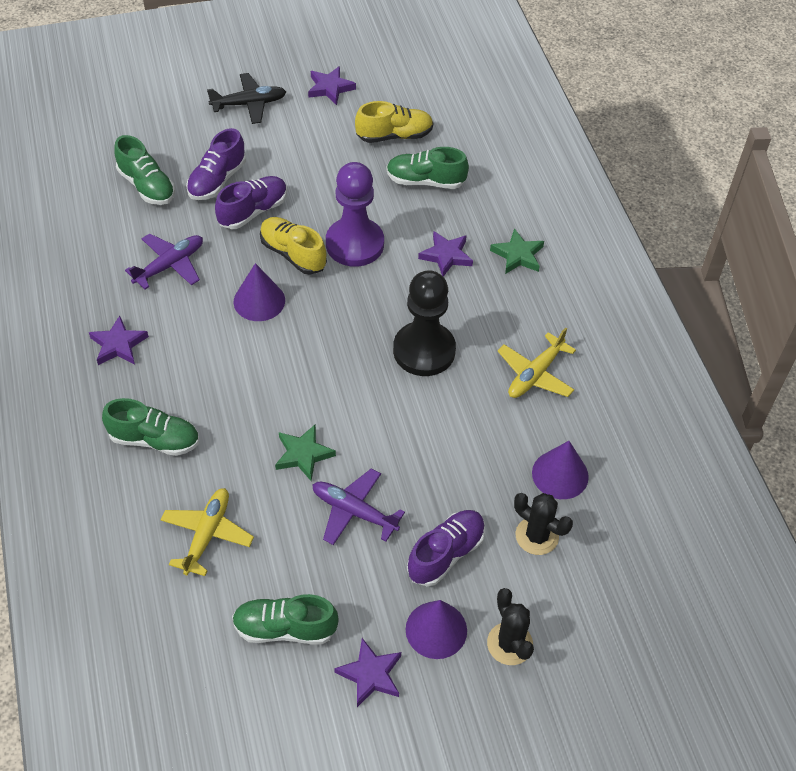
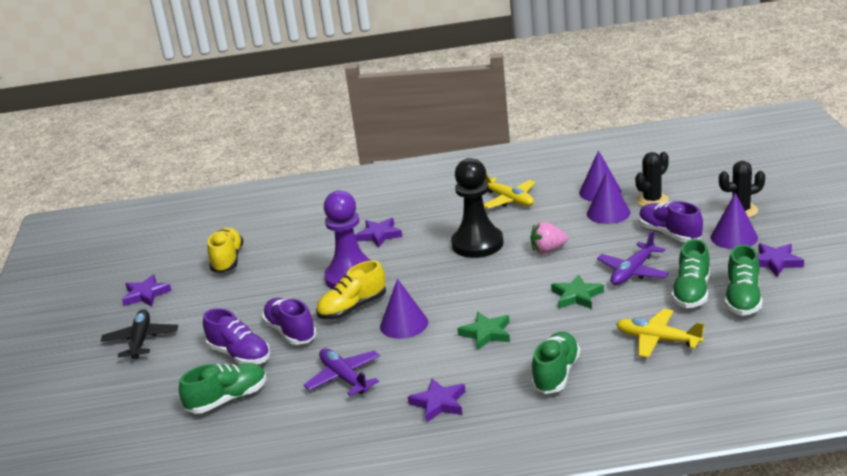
camera: 75 degrees left, 25 degrees down
(408, 422) = (548, 250): none -> pink strawberry
(425, 181) = (290, 245): green shoe -> green shoe (691, 292)
(501, 484) = (608, 213): none -> purple cone
(518, 255) = (388, 205): green star -> green star (486, 333)

